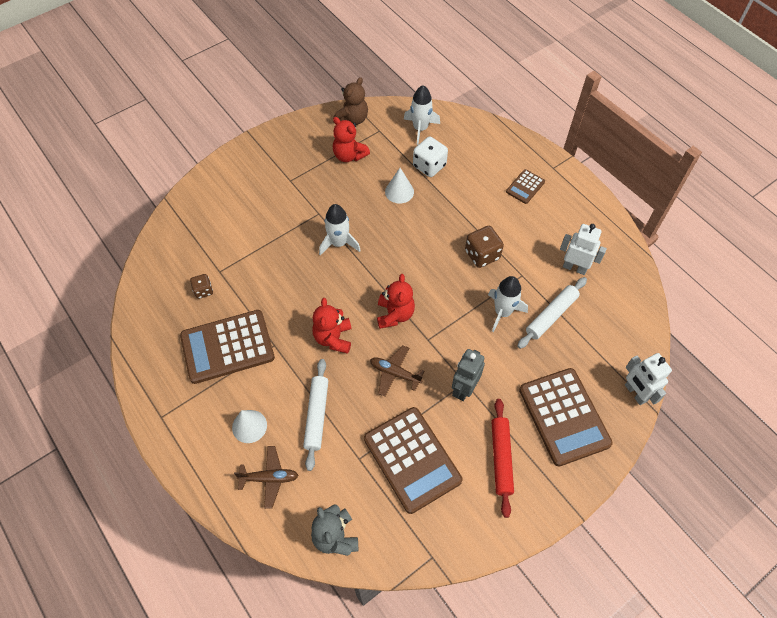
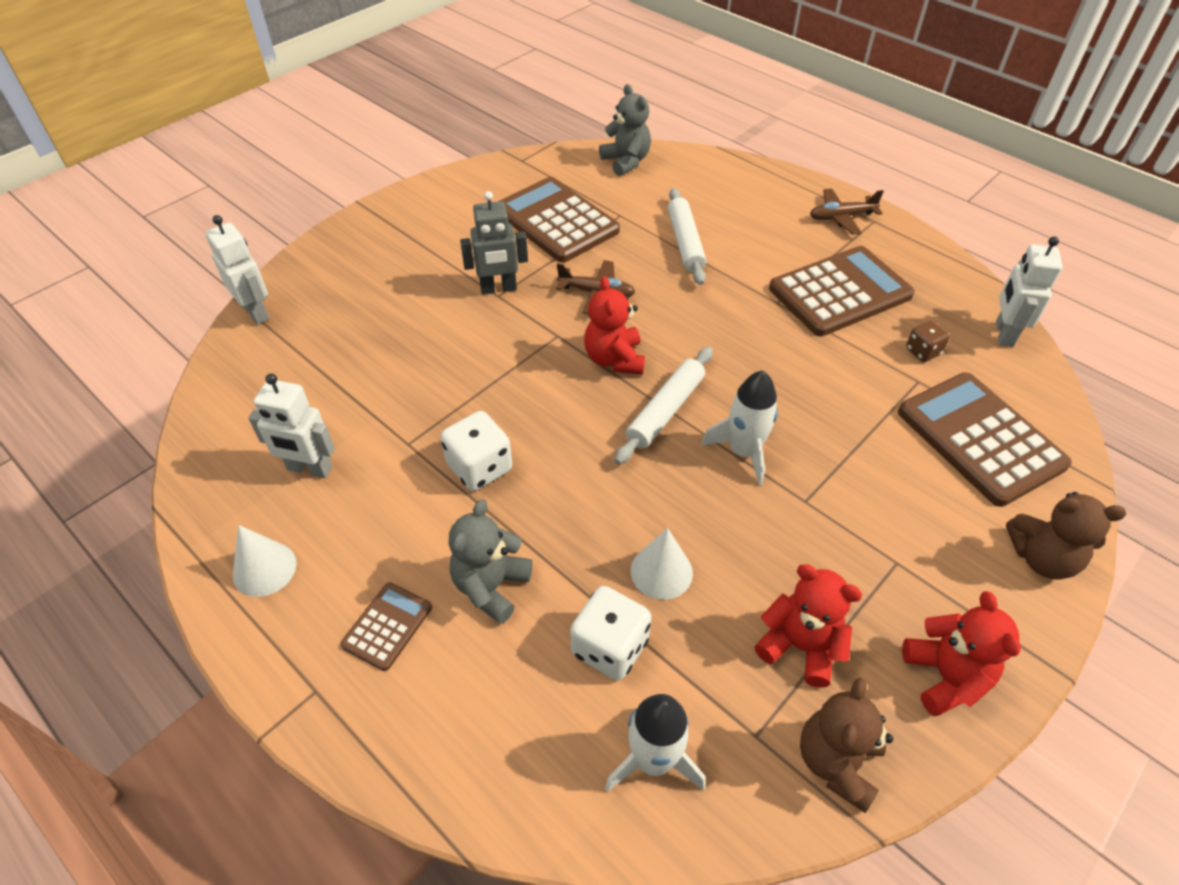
camera: 170 degrees right, 10 degrees down
(145, 296) = (1003, 334): none -> white robot
(223, 172) = (1042, 558): none -> brown teddy bear
(249, 426) = (763, 225): white cone -> white cone (264, 569)
(269, 478) = (716, 190): brown plane -> brown plane (841, 217)
(333, 338) = (696, 320): red teddy bear -> red teddy bear (945, 676)
(464, 389) = (498, 289): grey robot -> grey robot turned 60 degrees clockwise
(478, 196) = (491, 586): none -> grey teddy bear
(482, 255) = (479, 468): brown dice -> white dice
(501, 458) = (448, 233): red rolling pin -> none
(502, 312) = (443, 384): white rocket -> none
(551, 315) = (363, 389): white rolling pin -> white rolling pin (665, 411)
(564, 416) = (363, 278): brown calculator -> brown calculator (980, 438)

